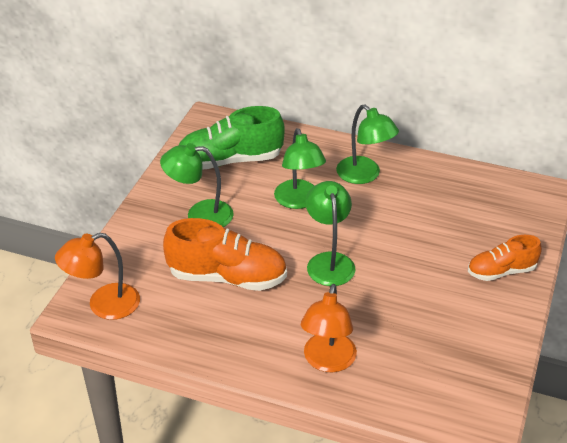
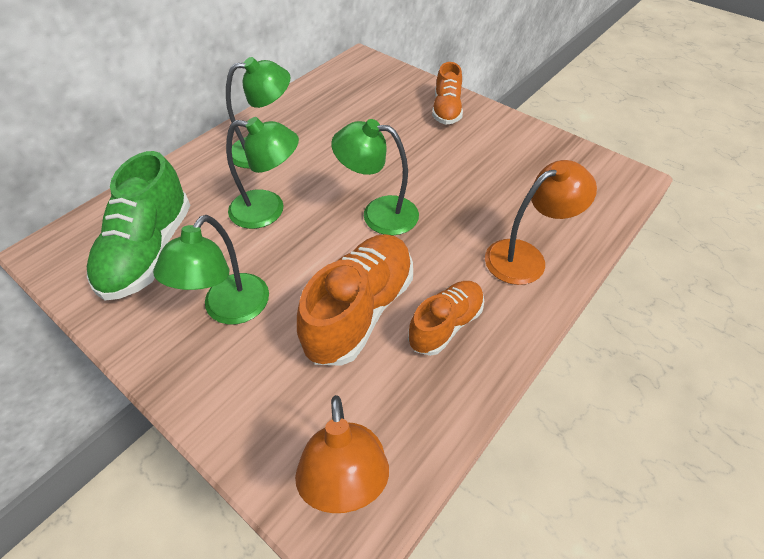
camera: 70 degrees left, 10 degrees up
(235, 325) = (445, 325): none -> orange shoe
(327, 361) = (525, 257): orange lamp -> orange lamp turned 60 degrees counterclockwise

